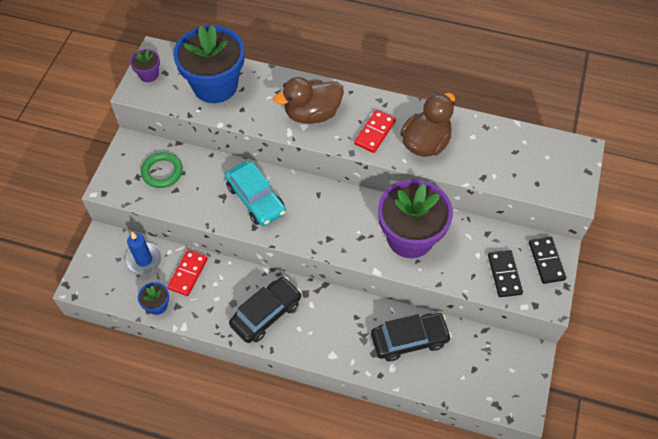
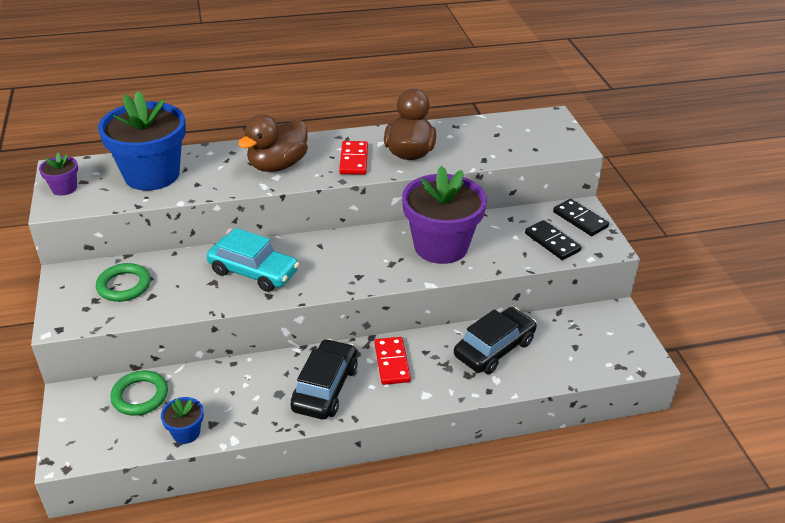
camera: 30 degrees left, 20 degrees down
(144, 260) = (140, 396): blue candle -> green ring
(188, 273) = (205, 388): red domino -> red domino (391, 362)

